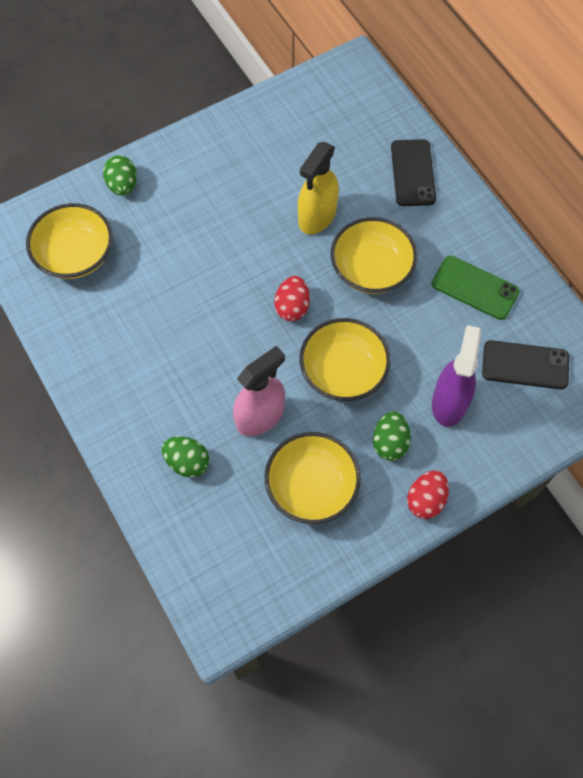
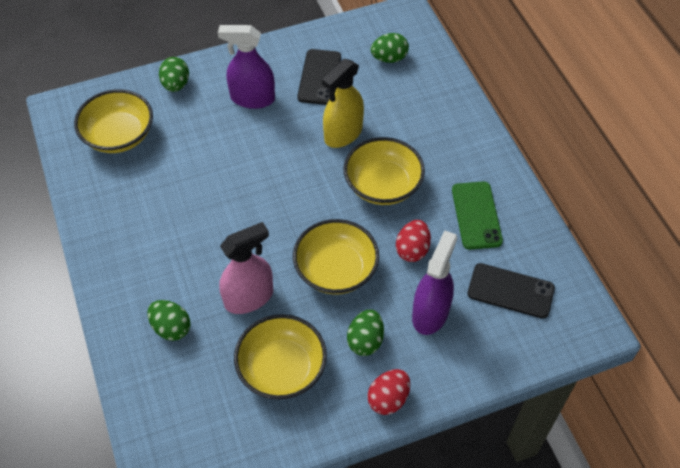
camera: 10 degrees right, 10 degrees down
(210, 189) = (252, 98): none -> purple spray bottle
(292, 307) = (302, 207): red egg -> red egg (412, 250)
(347, 120) = (389, 58): none -> green egg
(413, 173) = (439, 109): black phone -> black phone (319, 77)
(475, 288) = (476, 215): green phone -> green phone turned 45 degrees clockwise

